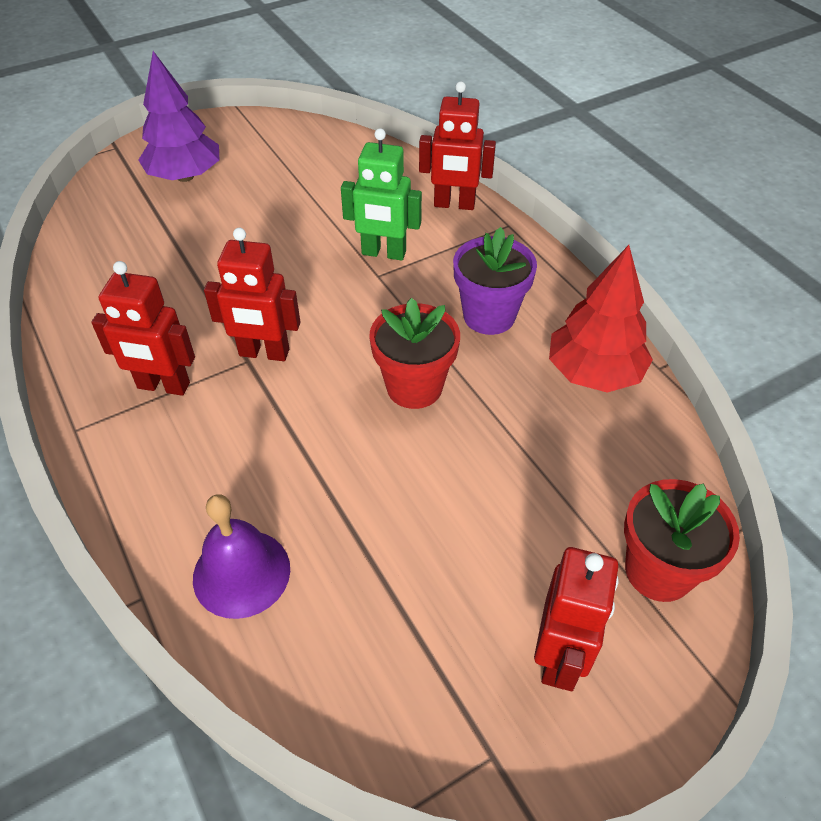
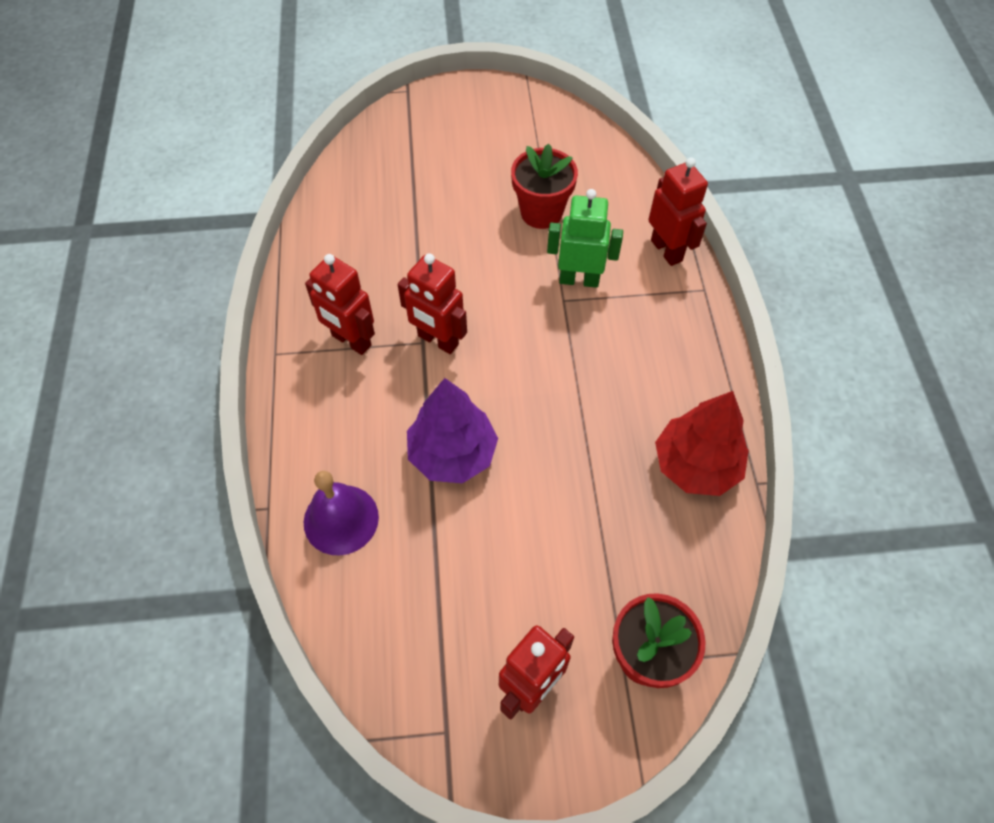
camera: 25 degrees right, 10 degrees up
(185, 176) = (451, 141): purple tree -> purple tree (452, 454)
(383, 253) = (579, 279): green robot -> green robot turned 150 degrees clockwise
(414, 387) = (540, 418): red flower pot -> red flower pot (541, 212)
(454, 204) = (667, 250): red robot -> red robot turned 150 degrees counterclockwise
(489, 316) = (636, 376): purple flower pot -> none

